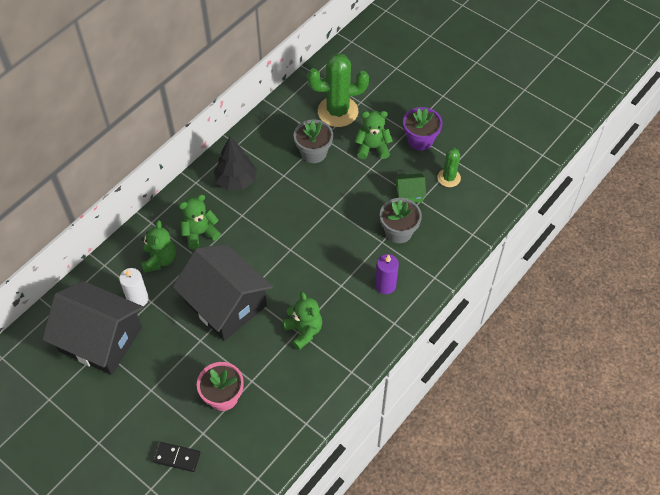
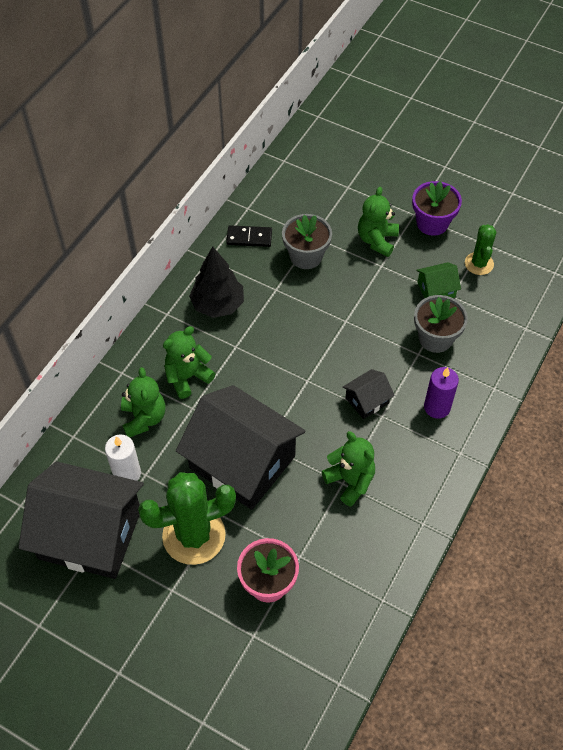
camera: 10 degrees left, 0 degrees up
(177, 457) = (227, 674): black domino -> black domino (249, 237)
(332, 272) = (367, 400): none -> black house
(338, 111) = (323, 202): green cactus -> green cactus (194, 535)
(372, 148) = (377, 240): green teddy bear -> green teddy bear turned 60 degrees counterclockwise

